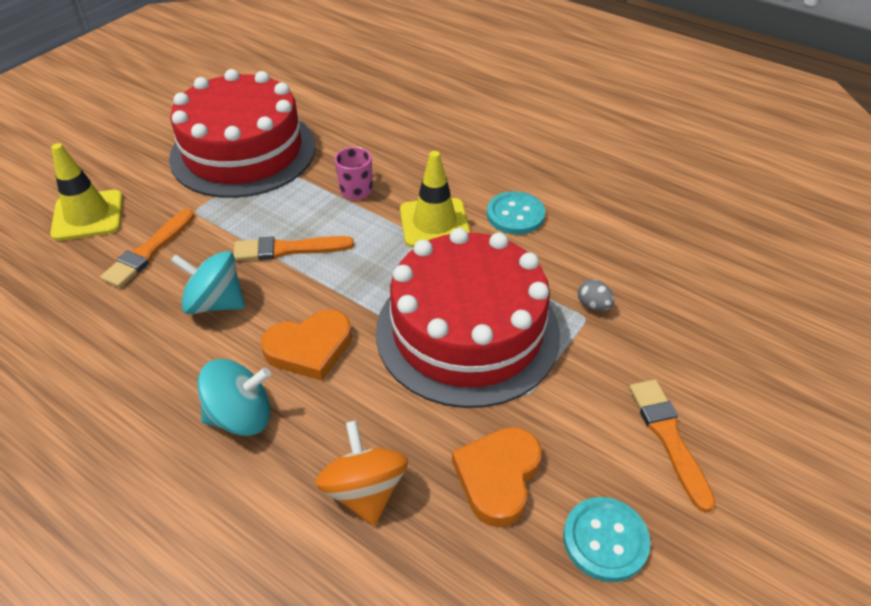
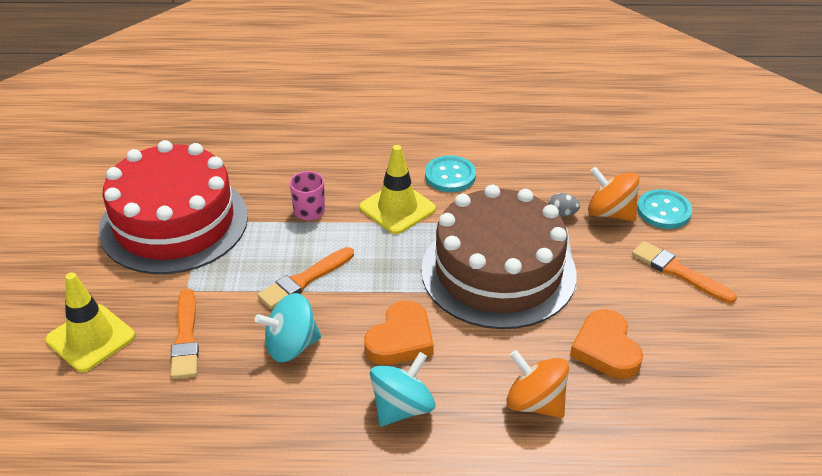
camera: 35 degrees left, 5 degrees down
(467, 331) = (498, 271): red cake -> brown cake
(605, 540) = (697, 348): turquoise button -> turquoise button (664, 211)
(649, 330) = (610, 213): none -> orange spinning top

